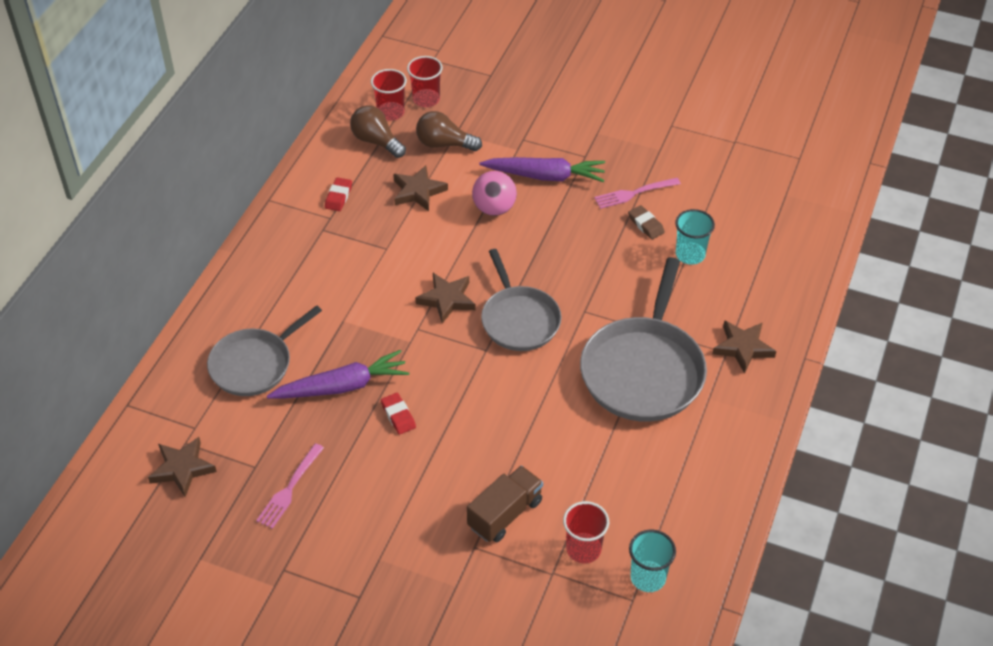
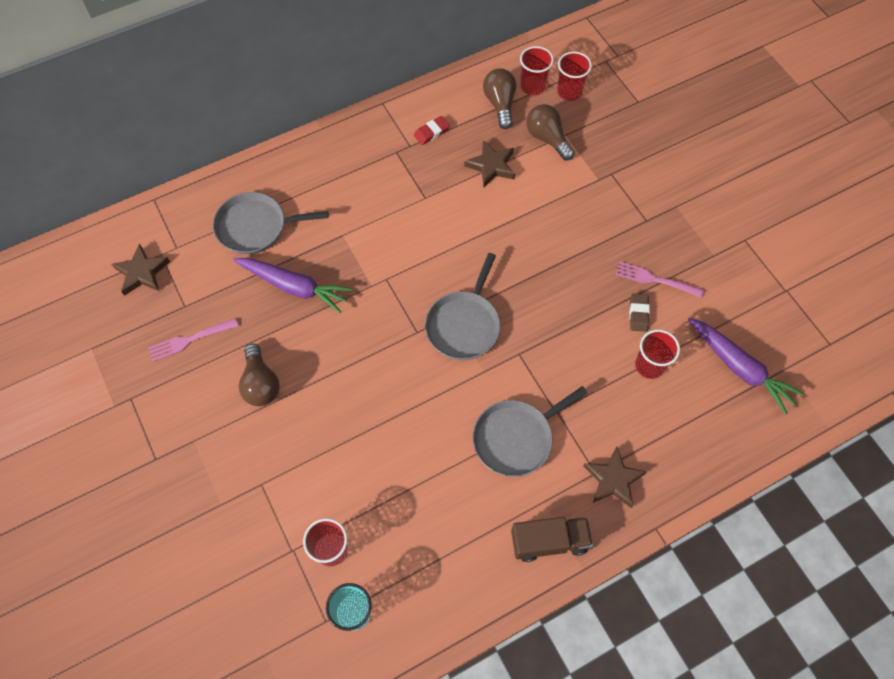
camera: 40 degrees right, 15 degrees up
(392, 476) = (261, 383): none -> brown light bulb
(398, 416) = (309, 339): red eraser -> none
(447, 299) = (428, 270): brown star -> none
(494, 208) = (533, 218): pink ball -> none
(505, 514) = (305, 475): brown truck -> brown truck (549, 541)
(545, 176) = (598, 217): purple carrot -> purple carrot (739, 368)
(643, 370) = (516, 438): grey pan -> grey pan, size x0.66
(690, 254) = (649, 366): turquoise cup -> red cup

